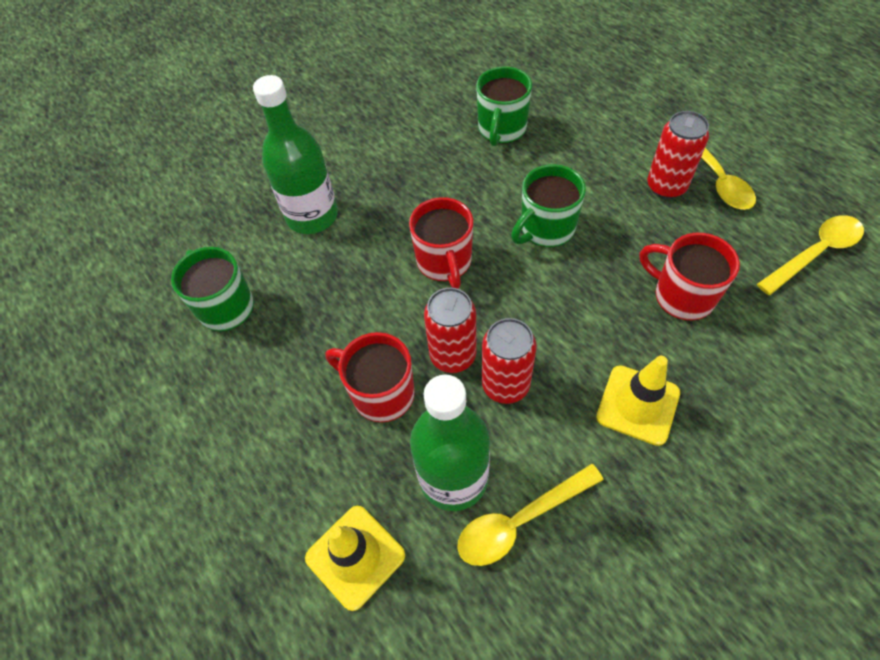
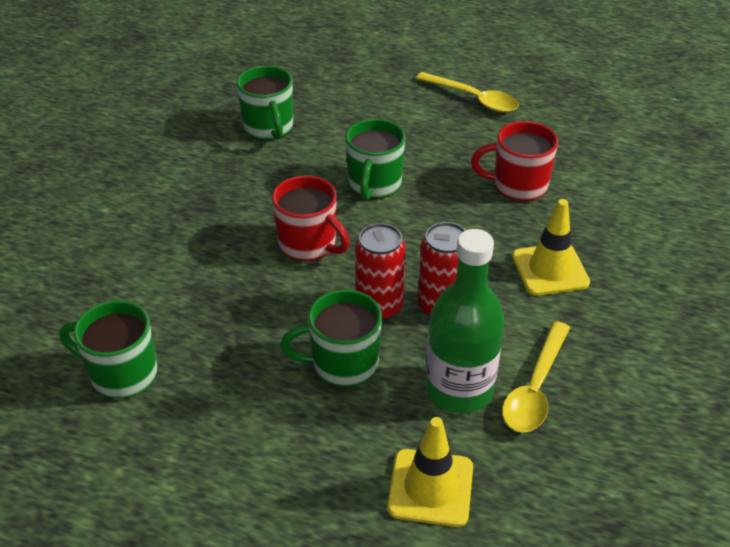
camera: 40 degrees left, 15 degrees down
(312, 216) = (144, 263): green bottle -> none
(381, 393) = (342, 364): red mug -> green mug
(666, 186) = (442, 118): red can -> none
(815, 253) = (583, 120): yellow spoon -> none

